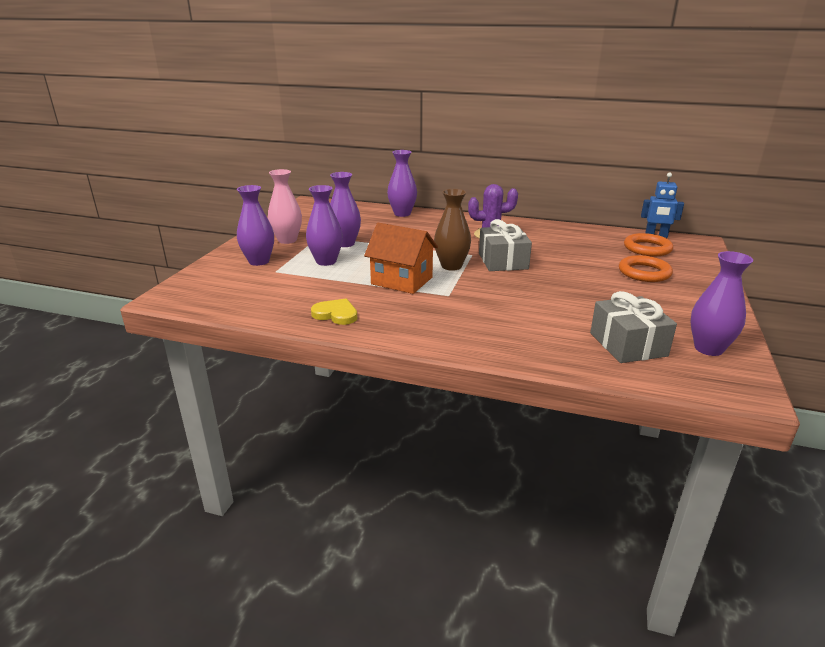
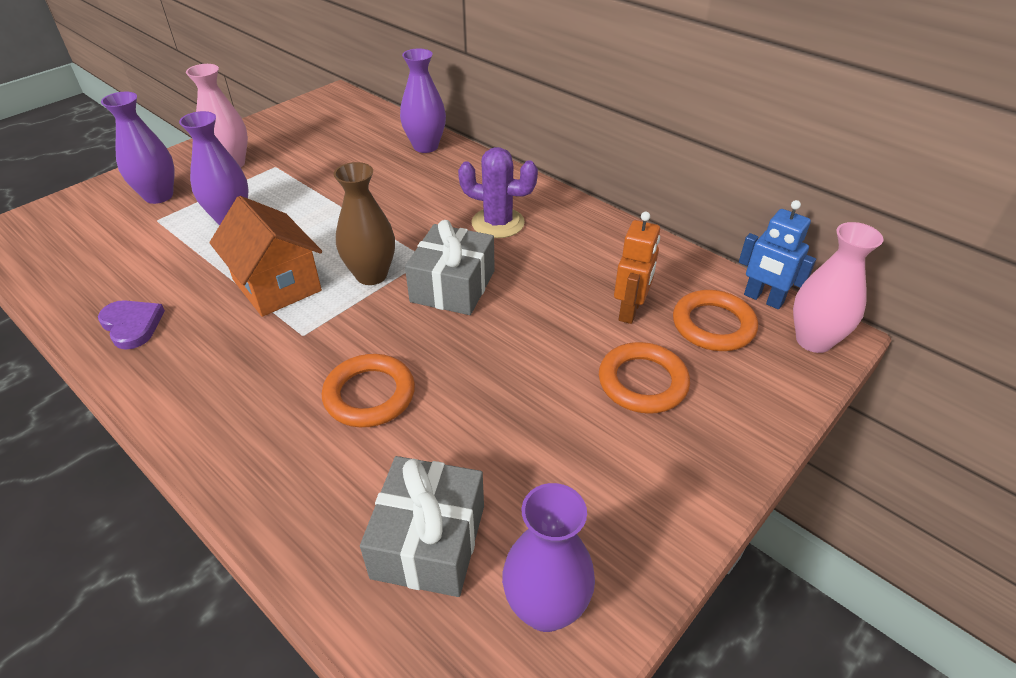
camera: 25 degrees right, 15 degrees up
(336, 314) = (132, 325): yellow heart -> purple heart
(345, 243) = (290, 189): purple vase -> none
(521, 307) = (369, 395): none -> orange ring
(603, 251) = (630, 311): none -> orange robot
(695, 244) = (813, 340): none -> pink vase

